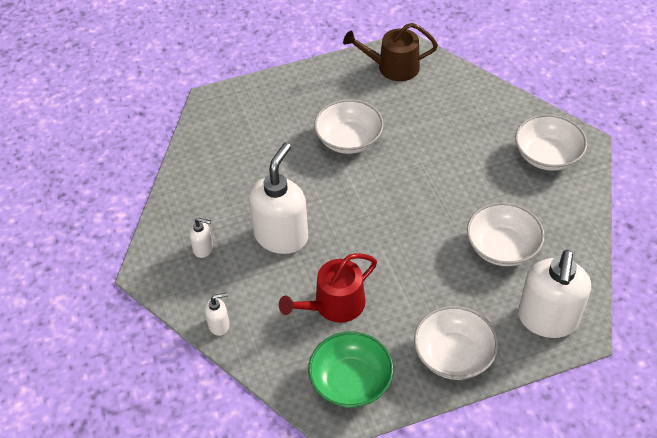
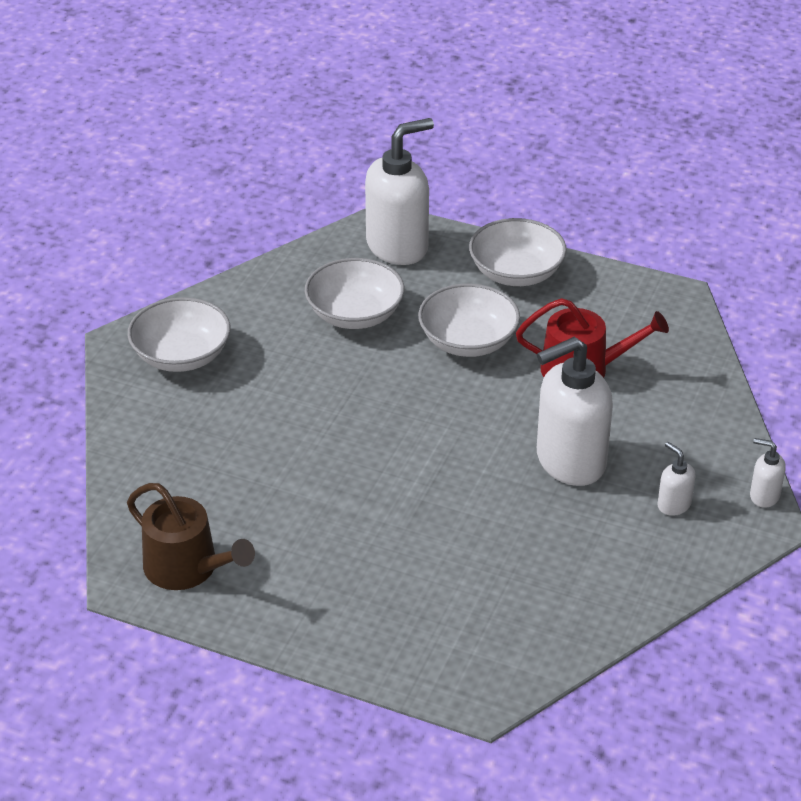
camera: 140 degrees left, 10 degrees down
(219, 325) = (722, 423): white soap dispenser -> white soap dispenser (764, 496)
(349, 139) = (366, 514): white bowl -> white bowl (468, 341)
(351, 381) = (634, 309): green bowl -> none

